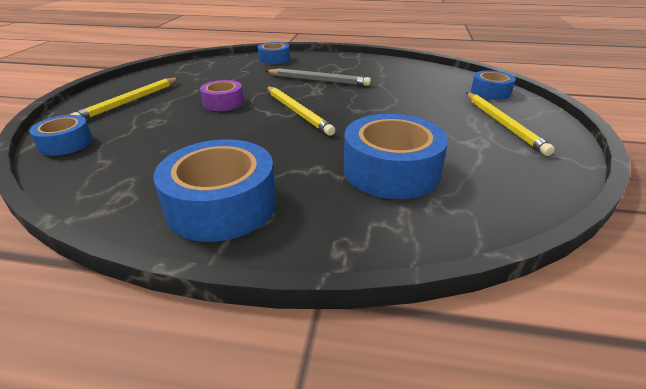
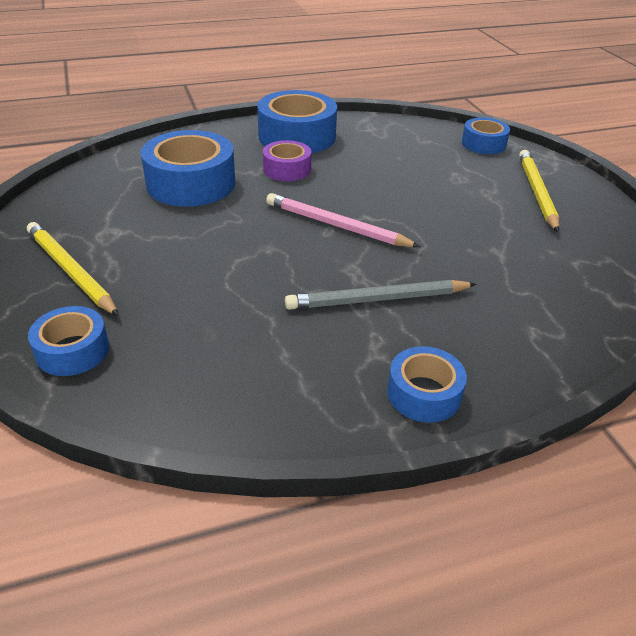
camera: 150 degrees right, 5 degrees up
(223, 103) = (438, 217): purple tape -> purple tape (287, 169)
(274, 59) = (534, 348): blue tape -> blue tape (424, 393)
(297, 112) = (336, 225): yellow pencil -> pink pencil

